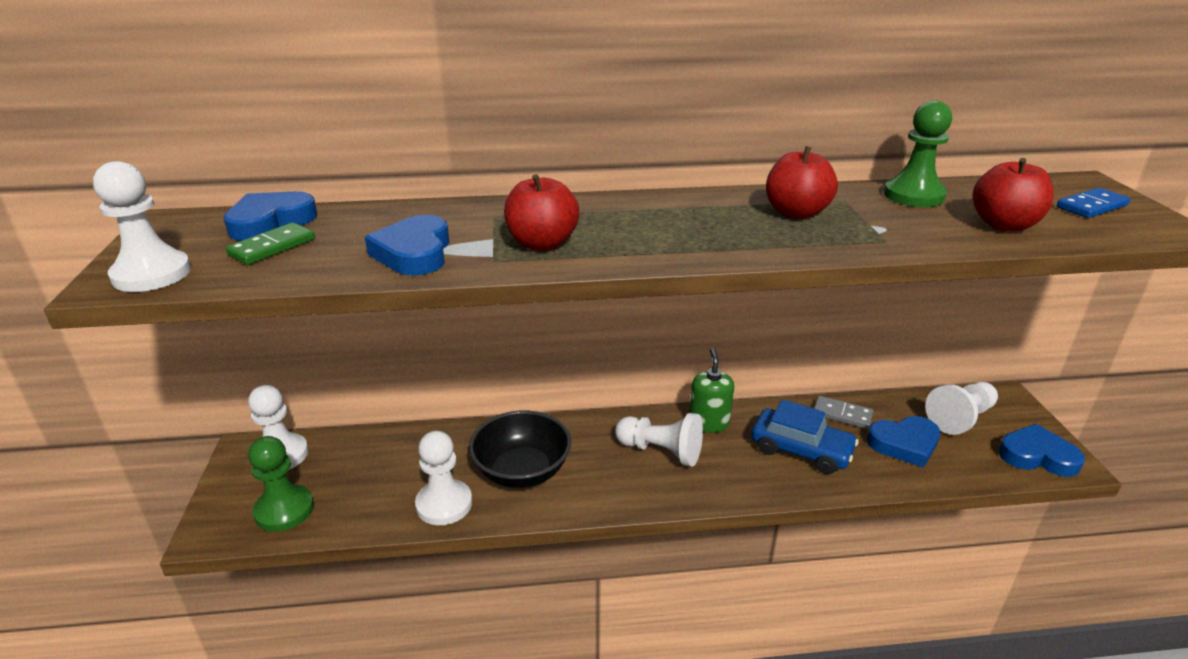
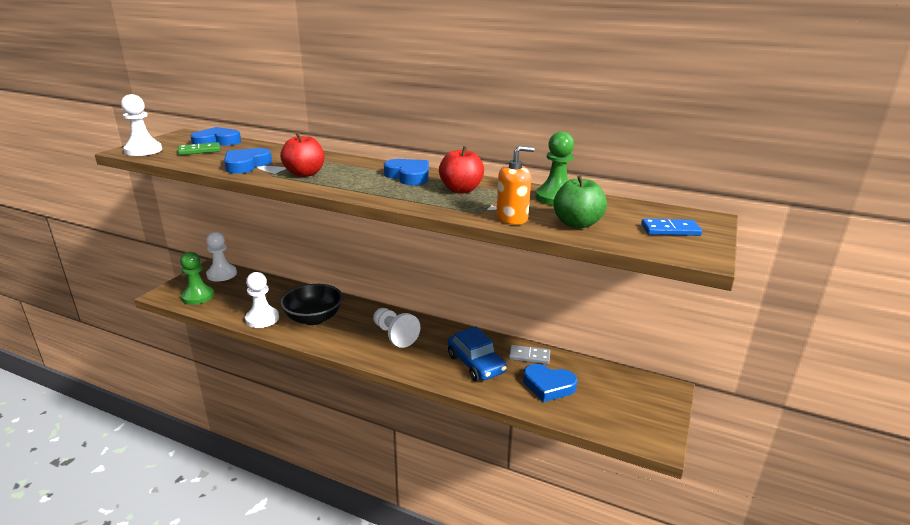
camera: 30 degrees right, 5 degrees down
(709, 423) = (439, 331): green soap dispenser -> none
(842, 414) = (529, 356): grey domino -> grey domino turned 45 degrees counterclockwise
(931, 238) = (512, 218): none -> orange soap dispenser
(960, 418) = (611, 387): white pawn -> none
(1004, 225) = (577, 224): red apple -> green apple
(1037, 456) = (638, 428): blue heart -> blue heart (409, 176)

